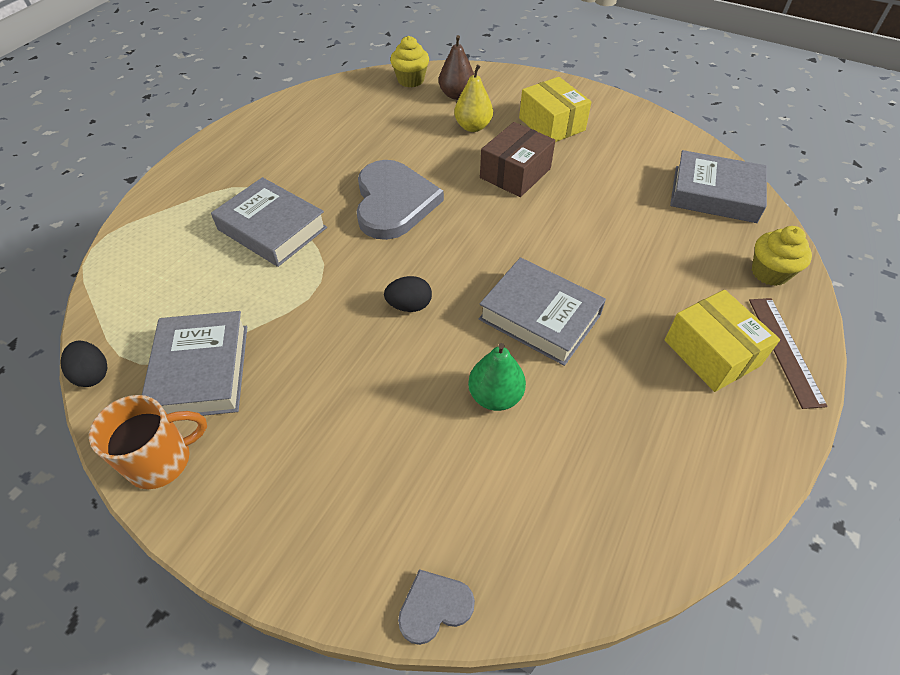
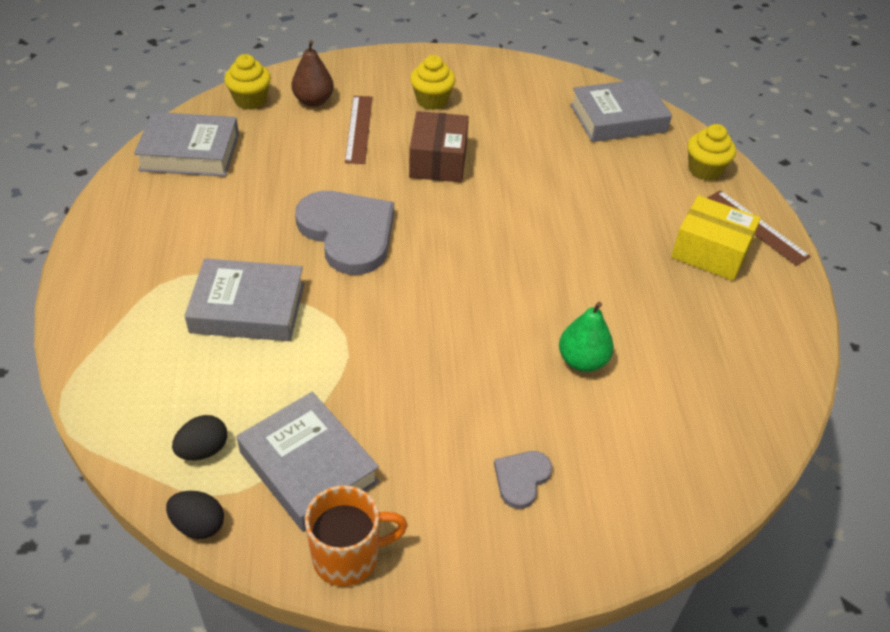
camera: 35 degrees left, 5 degrees down
(162, 460) = (348, 556): orange mug -> orange mug turned 45 degrees clockwise
(409, 305) = (448, 321): black egg -> black egg (203, 450)
(434, 607) = (666, 533): grey heart -> grey heart (521, 479)
(473, 127) = (359, 129): yellow pear -> brown ruler
(540, 317) = (564, 281): grey book -> grey book (190, 152)
(551, 124) = (432, 100): yellow box -> yellow cupcake

